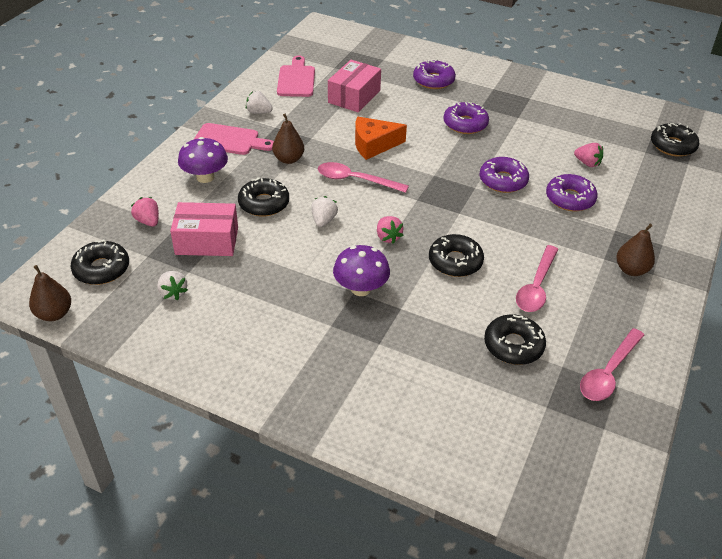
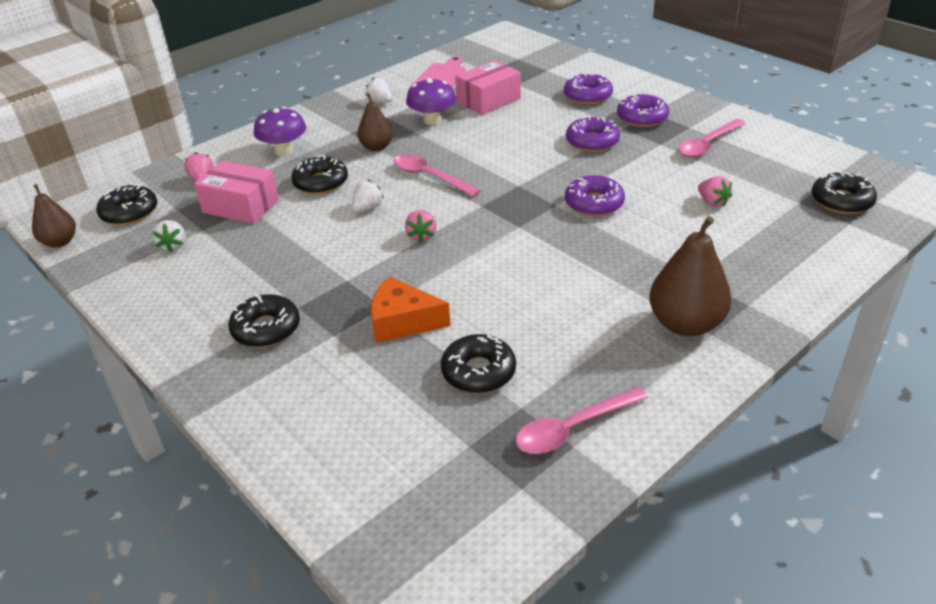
camera: 25 degrees right, 5 degrees down
(230, 140) = (333, 122): pink cutting board -> none
(361, 288) = (355, 279): purple mushroom -> purple mushroom (432, 120)
(374, 145) = (474, 147): orange cheese -> orange cheese (402, 322)
(455, 262) = (477, 273): black donut -> black donut (266, 329)
(536, 286) = (552, 317): pink spoon -> pink spoon (707, 144)
(570, 199) = (662, 235): purple donut -> purple donut (642, 118)
(631, 270) = (685, 324): brown pear -> brown pear, size x1.65

